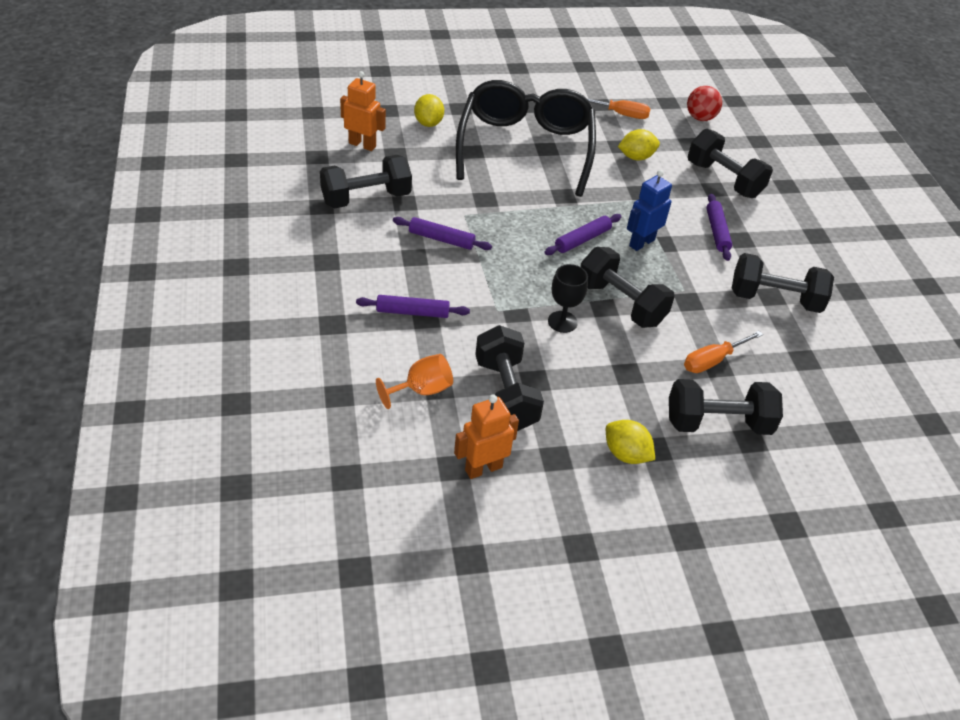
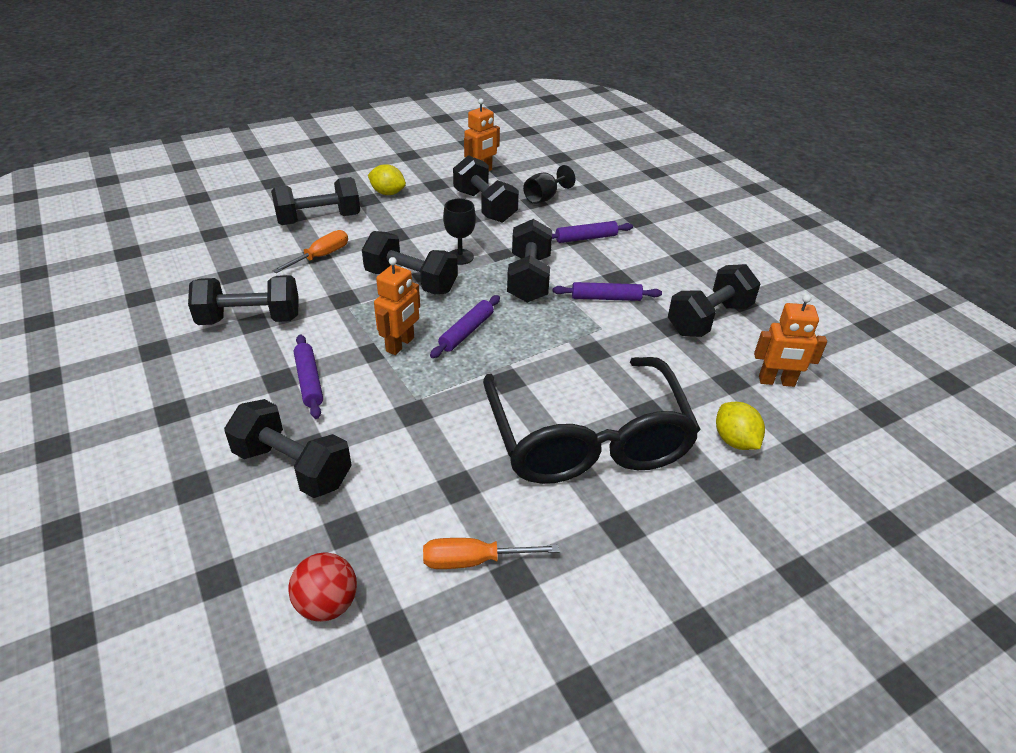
camera: 165 degrees right, 5 degrees down
(421, 390) = (544, 198): orange goblet -> black goblet
(502, 277) = (529, 279): none -> black dumbbell
(636, 157) = (429, 470): yellow lemon -> none
(641, 243) = (400, 344): blue robot -> orange robot

